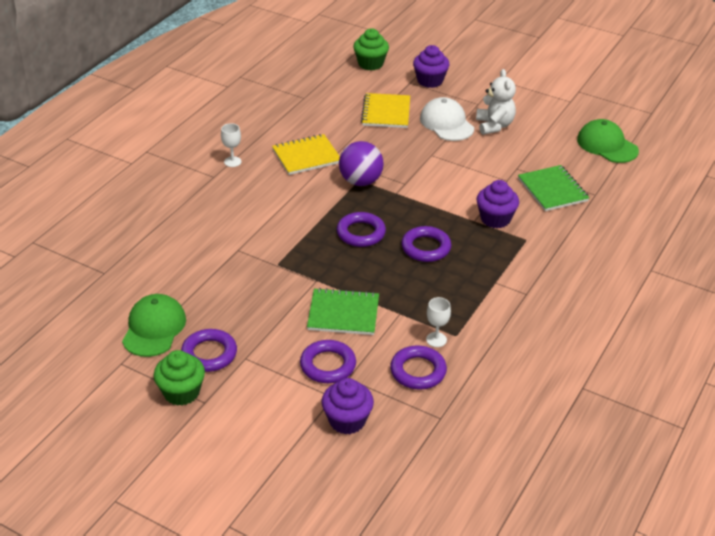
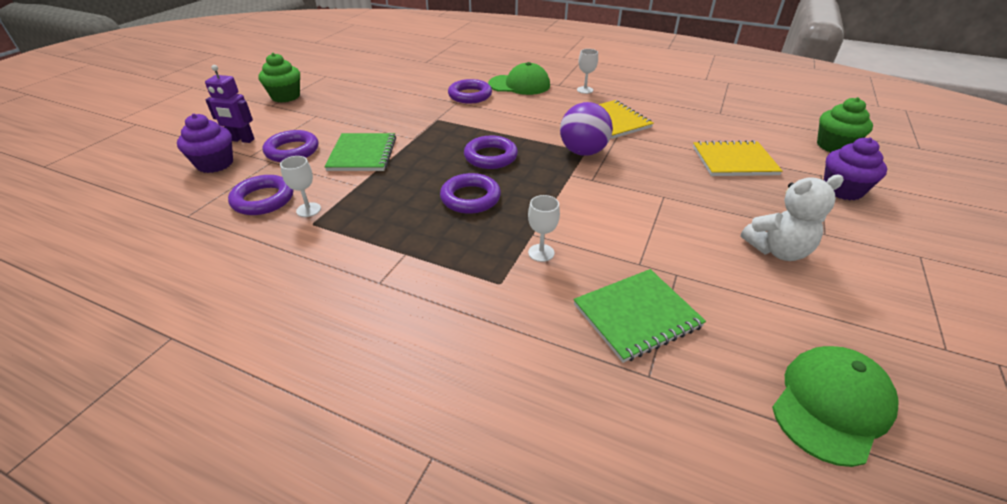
camera: 85 degrees right, 0 degrees up
(154, 328) = (360, 82): green cap -> green cap (519, 85)
(209, 354) = (325, 102): purple ring -> purple ring (470, 95)
(296, 410) = (242, 140): none -> purple robot
(446, 123) = (747, 206): white cap -> none
(495, 219) = (541, 253): purple cupcake -> white goblet

